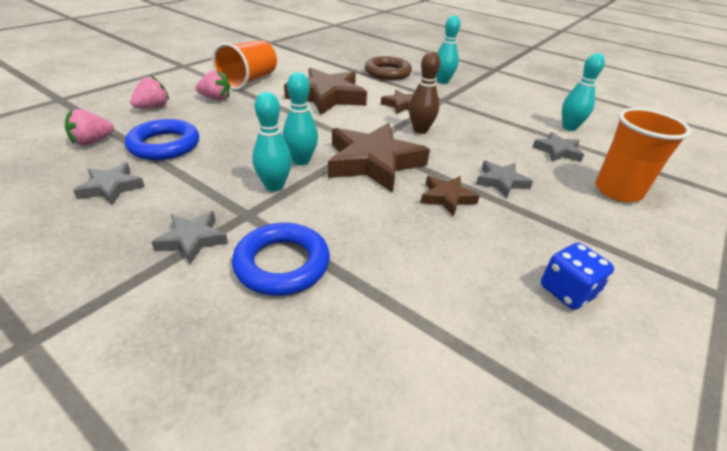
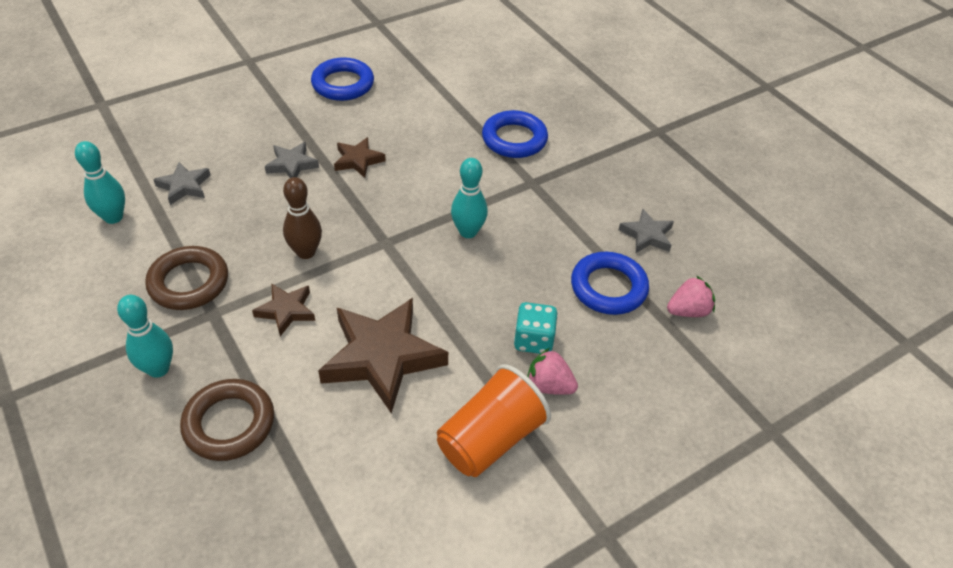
camera: 160 degrees left, 10 degrees up
(153, 107) = (635, 377): pink strawberry -> none
(192, 239) = (574, 170): grey star -> none
(228, 113) = (533, 340): none -> turquoise dice
(274, 186) = (503, 205): turquoise bowling pin -> none
(373, 162) = (396, 213): brown star -> none
(474, 108) = (189, 282): none -> brown ring
(567, 291) = (343, 84): blue dice -> blue ring
(618, 191) = (197, 133): orange cup -> none

